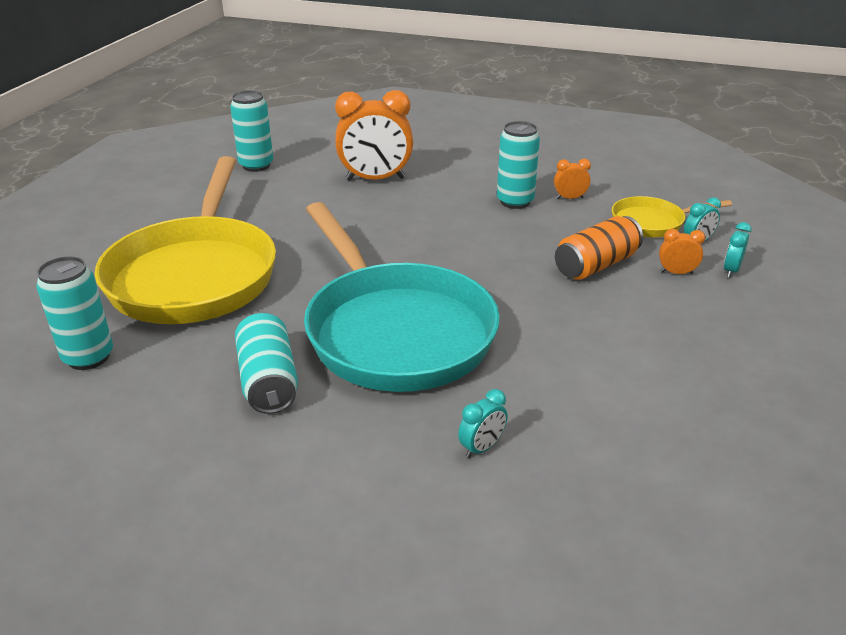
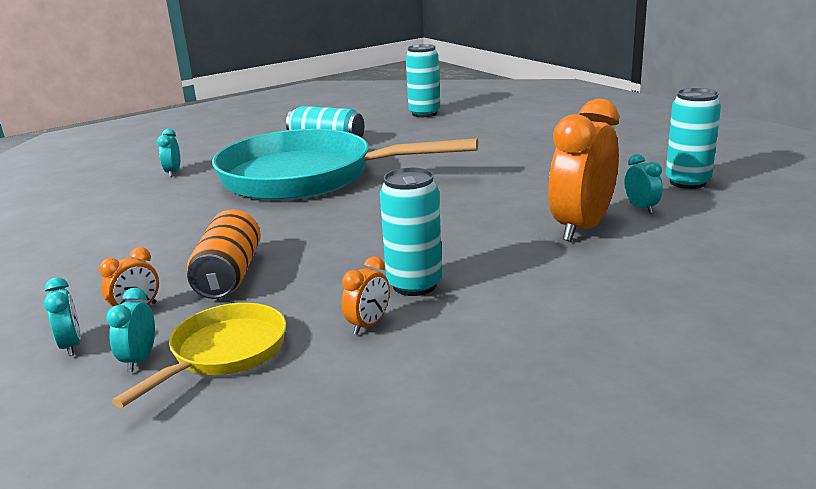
camera: 130 degrees right, 10 degrees down
(195, 274) = (481, 140): yellow pan -> none
(322, 170) = (641, 208): none -> turquoise clock

